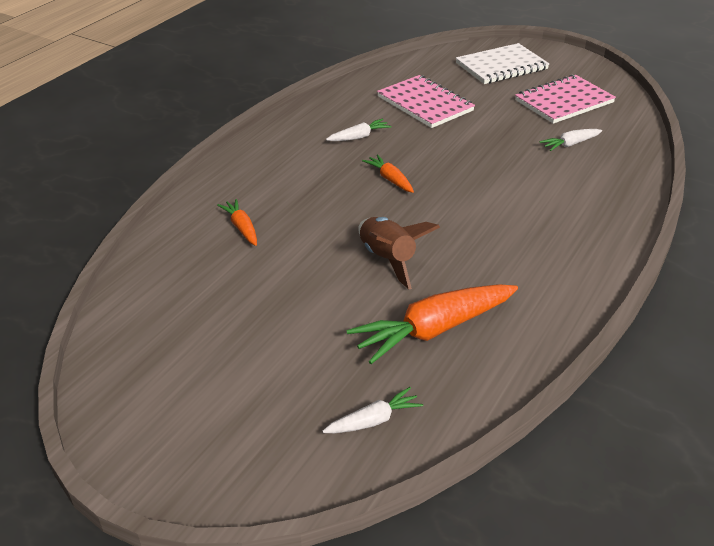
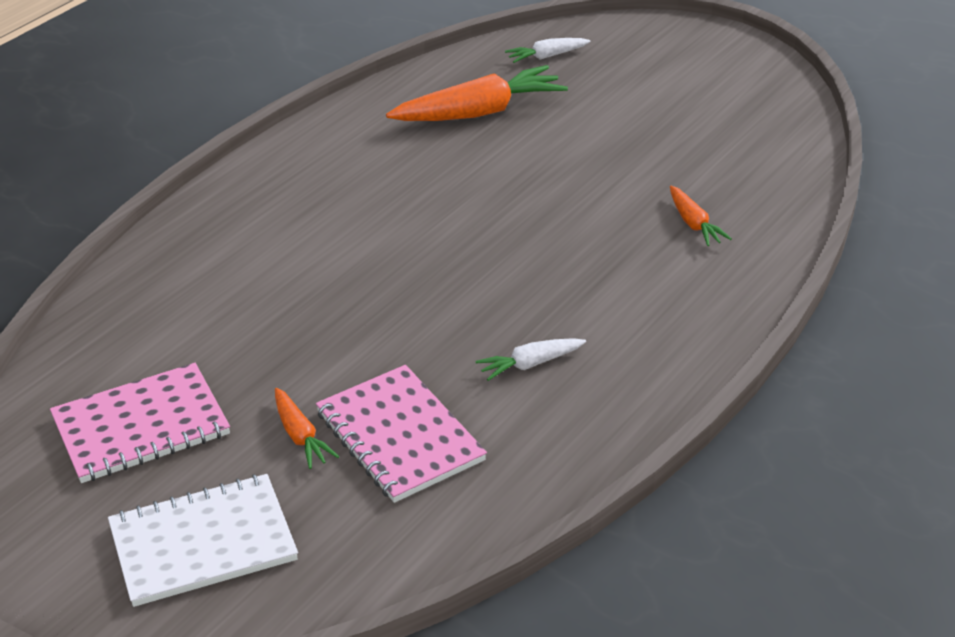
camera: 175 degrees left, 0 degrees up
(387, 259) = (514, 178): brown rocket -> none
(390, 179) = (492, 282): orange carrot -> orange carrot (300, 436)
(570, 144) = (194, 329): white carrot -> none

